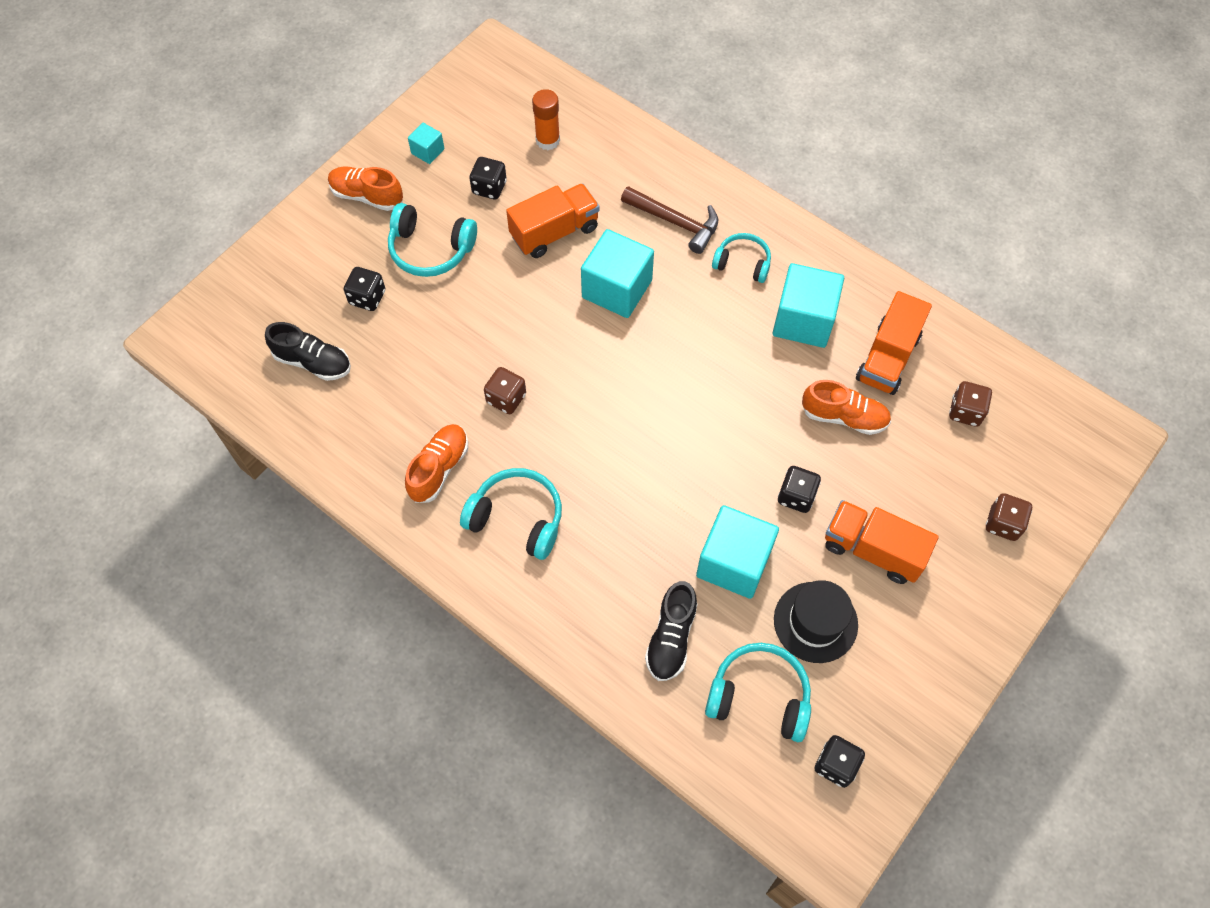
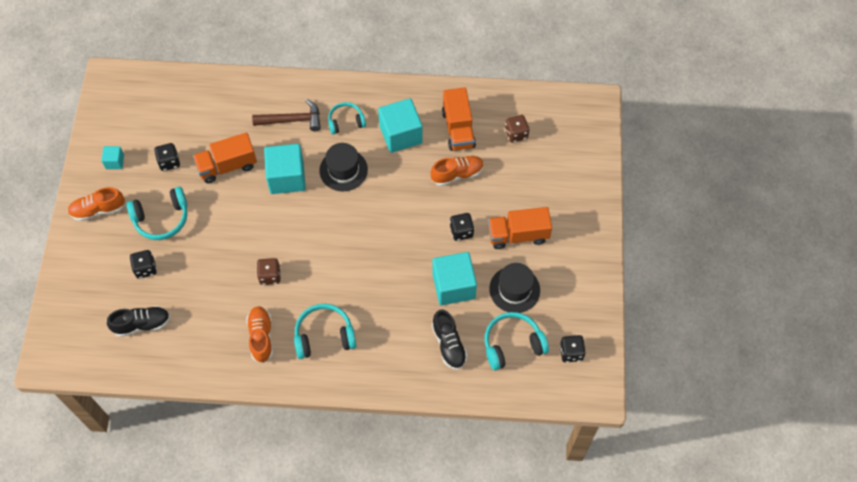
camera: 35 degrees left, 0 degrees up
(547, 140) = (183, 114): orange glue stick -> none
(554, 232) = (227, 166): orange truck -> orange truck turned 135 degrees counterclockwise
(695, 322) = (343, 170): none -> black hat
(1003, 524) = (571, 181): brown dice -> none

